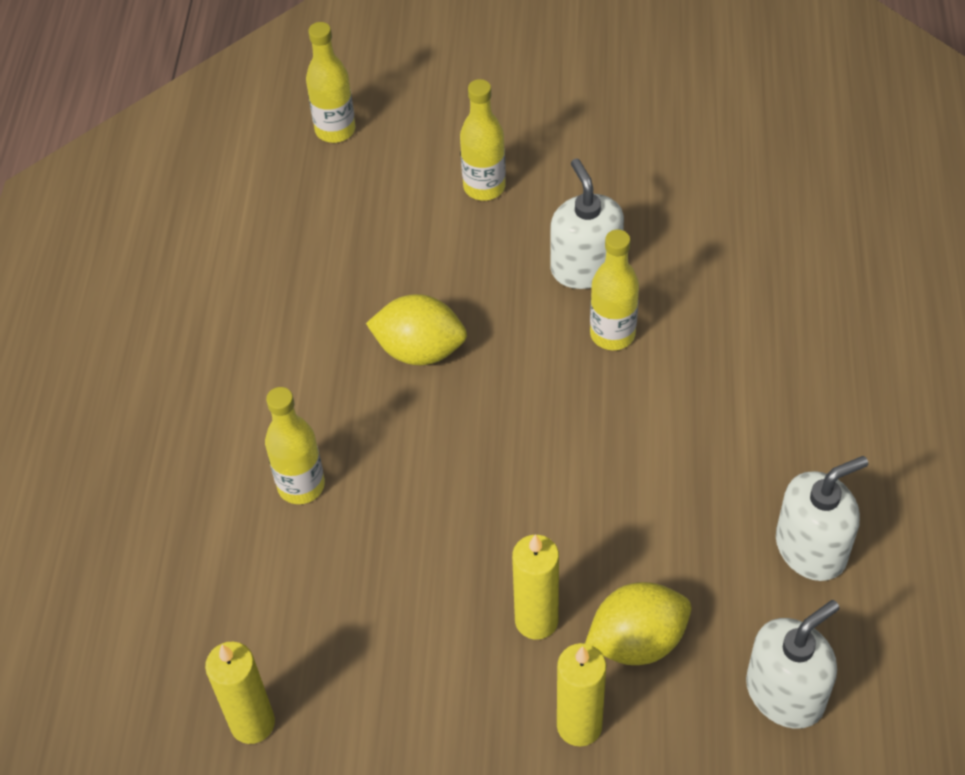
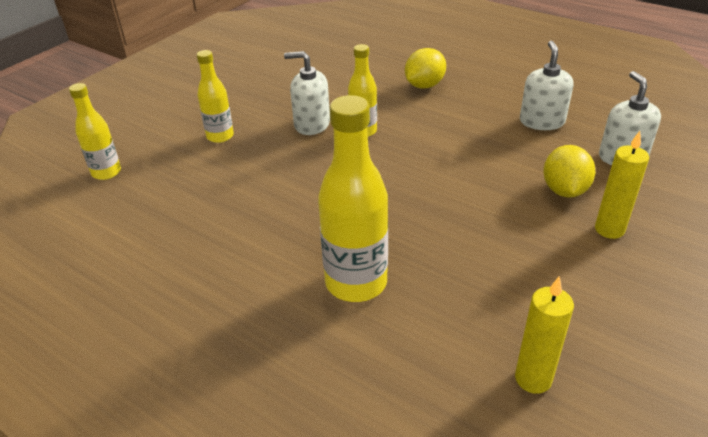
camera: 60 degrees left, 15 degrees down
(301, 485) = (356, 283): yellow bottle -> yellow bottle, size x1.71
(420, 350) = (304, 197): yellow lemon -> yellow lemon (424, 85)
(536, 620) = (529, 220): yellow candle -> none

